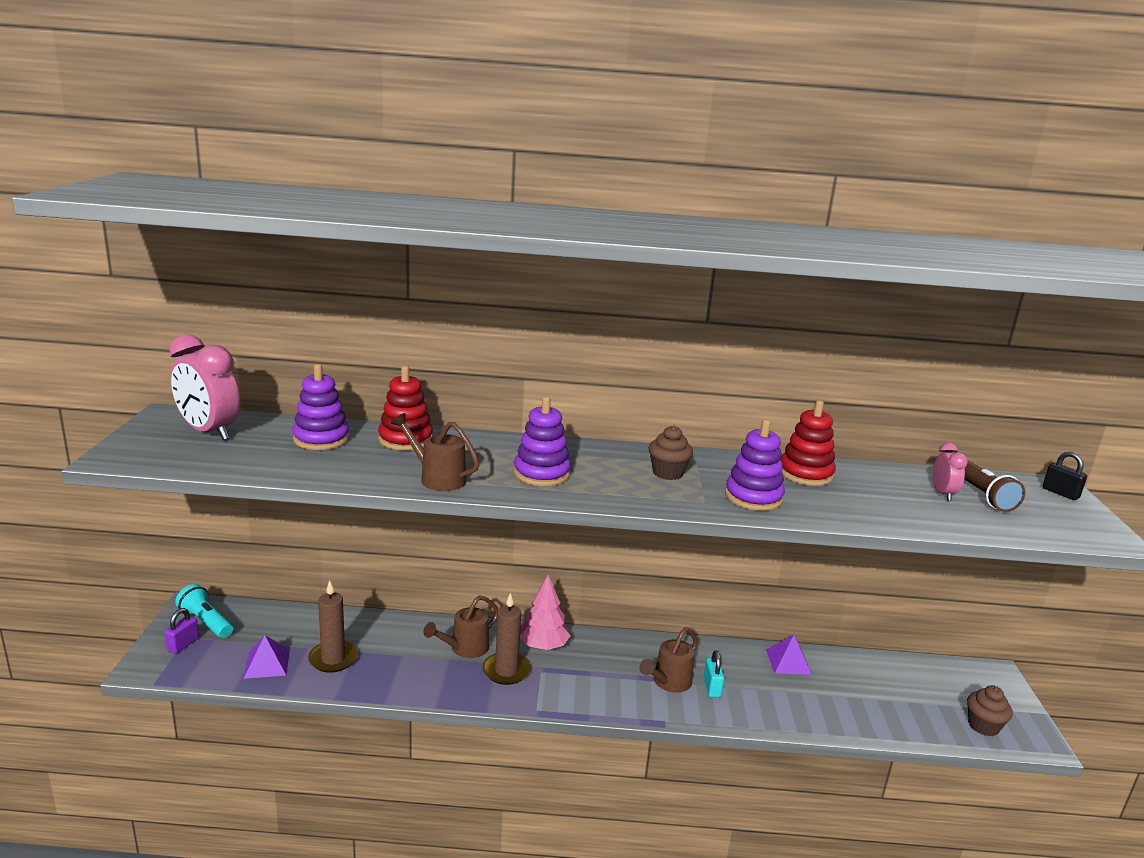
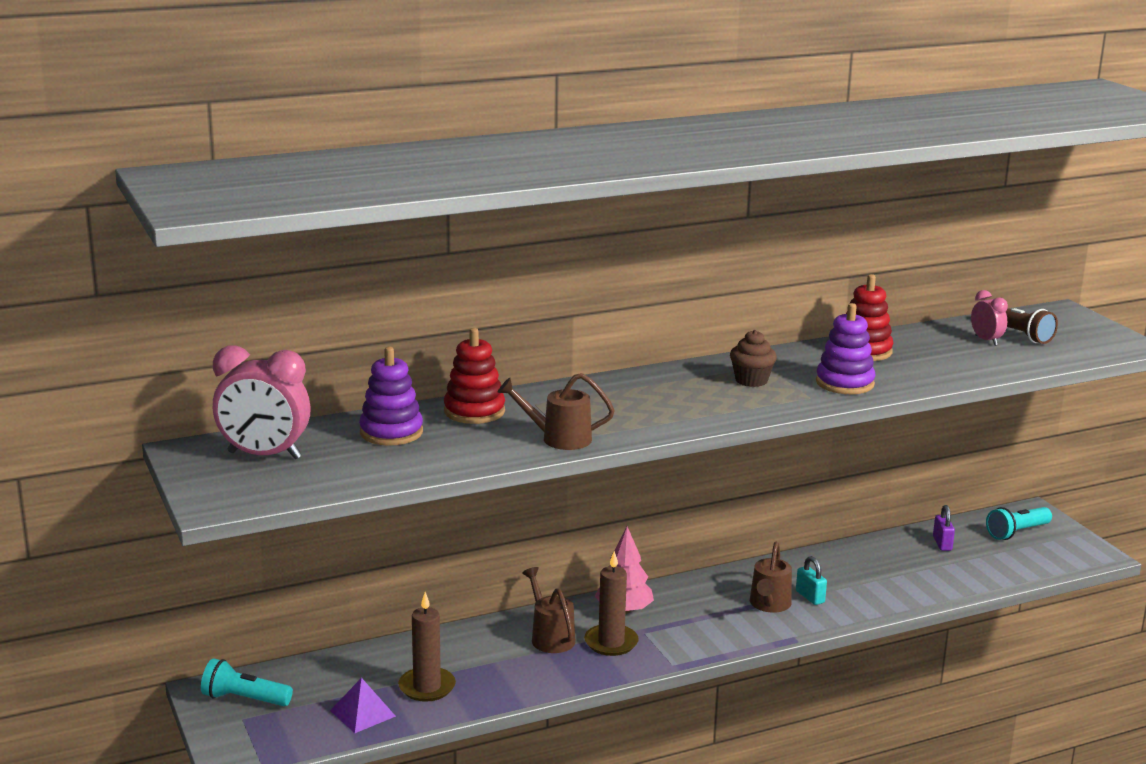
camera: 25 degrees left, 0 degrees up
(183, 644) = (247, 726): purple padlock -> purple padlock (942, 543)
(465, 649) = (550, 637): brown watering can -> brown watering can turned 135 degrees clockwise
(541, 473) = (645, 410): purple stacking toy -> none
(788, 661) = (857, 555): purple pyramid -> none
(964, 689) = (1017, 532): none -> turquoise flashlight
(983, 726) = (1050, 557): brown cupcake -> none
(1060, 493) = (1071, 316): black padlock -> none

